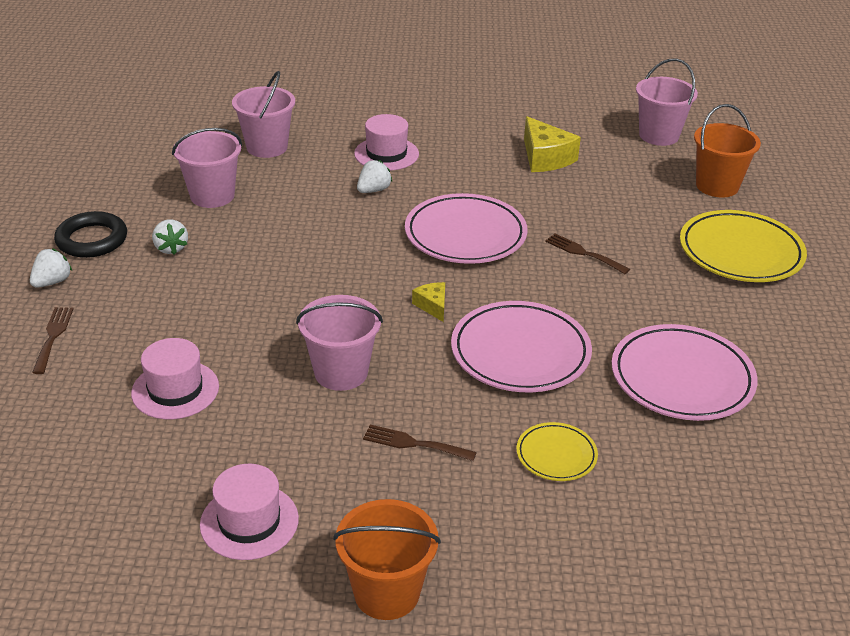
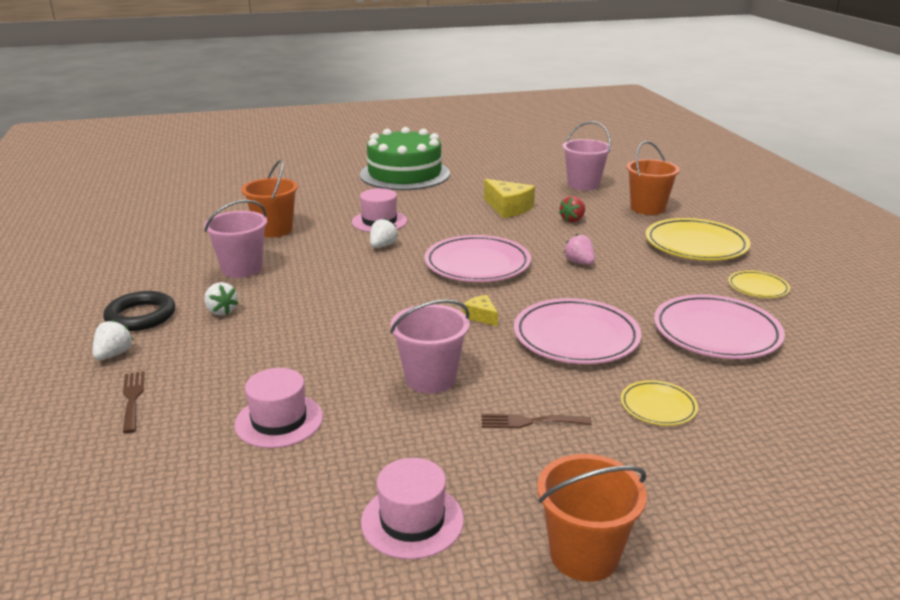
camera: 15 degrees left, 10 degrees down
(267, 147) = (274, 230): pink bucket -> orange bucket
(450, 85) = (404, 174): none -> green cake
(583, 253) = (579, 262): brown fork -> pink strawberry
(612, 189) = (572, 220): none -> red strawberry
(774, 327) = (758, 287): none -> yellow plate

